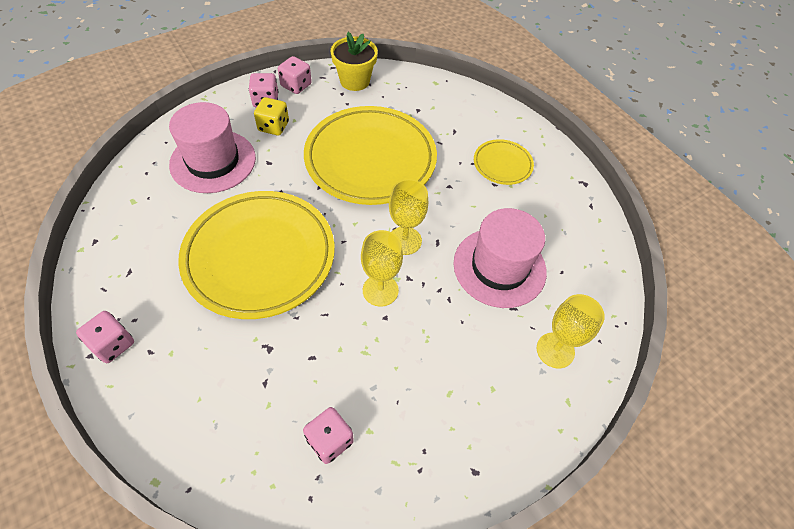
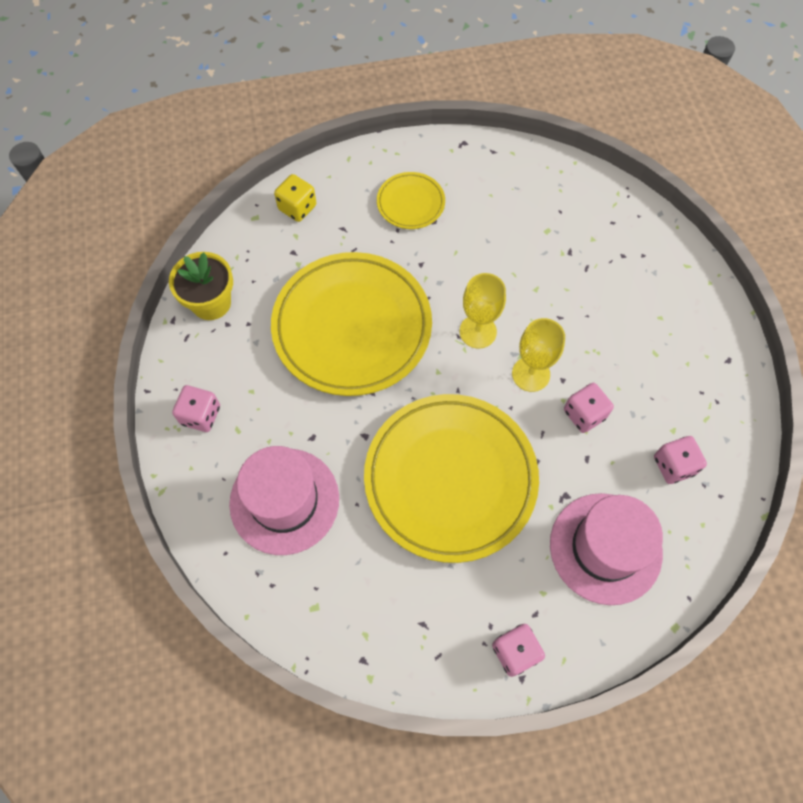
camera: 65 degrees left, 10 degrees up
(273, 126) = (253, 417): yellow dice -> yellow dice (297, 207)
(296, 85) = (188, 372): pink dice -> pink dice (584, 414)
(499, 267) = (538, 260): pink hat -> pink hat (605, 548)
(555, 350) = (638, 253): yellow goblet -> none

